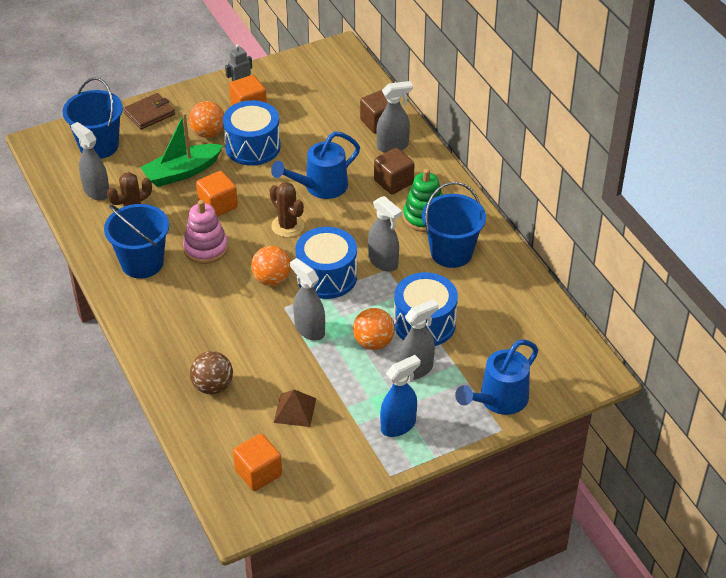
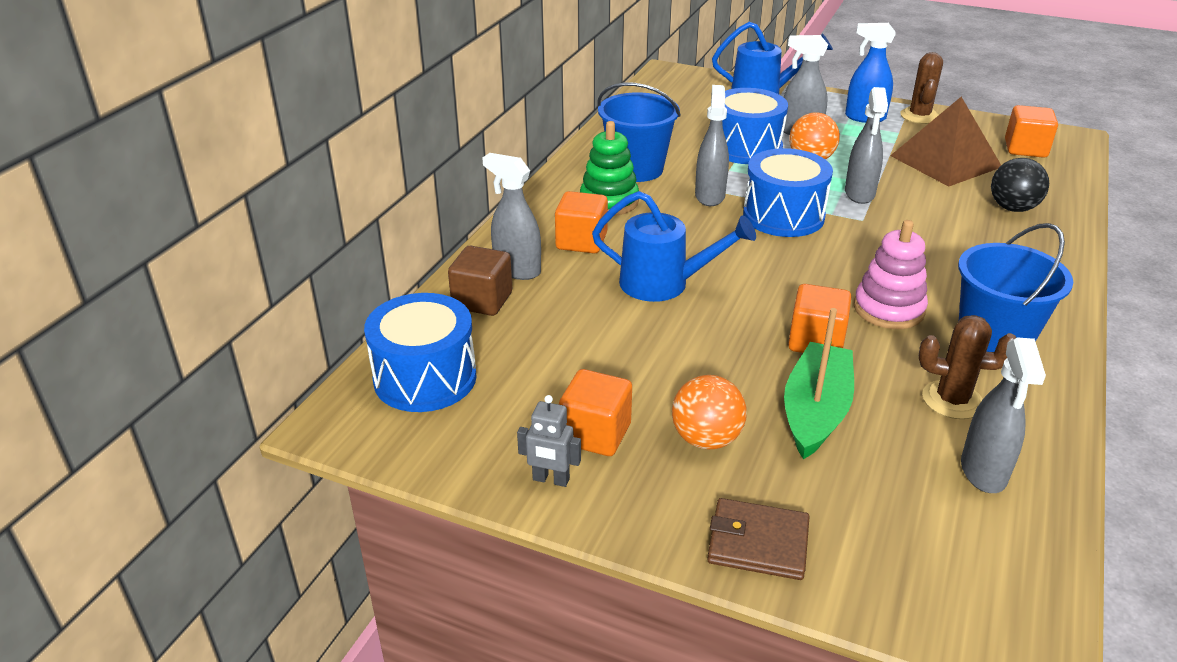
camera: 130 degrees left, 10 degrees down
(99, 146) = (911, 548): blue bucket -> none
(182, 172) = (815, 411): green boat -> green boat turned 90 degrees counterclockwise
(213, 386) = (1012, 208): brown ball -> black ball
(252, 147) = (672, 378): blue drum -> blue drum (425, 378)
(272, 279) = (845, 243): orange ball -> none
(287, 226) = (760, 273): brown cactus -> brown cactus (919, 116)
(295, 410) = (945, 161): brown pyramid -> brown pyramid, size x1.85
(393, 182) = (581, 241): brown cube -> orange cube

